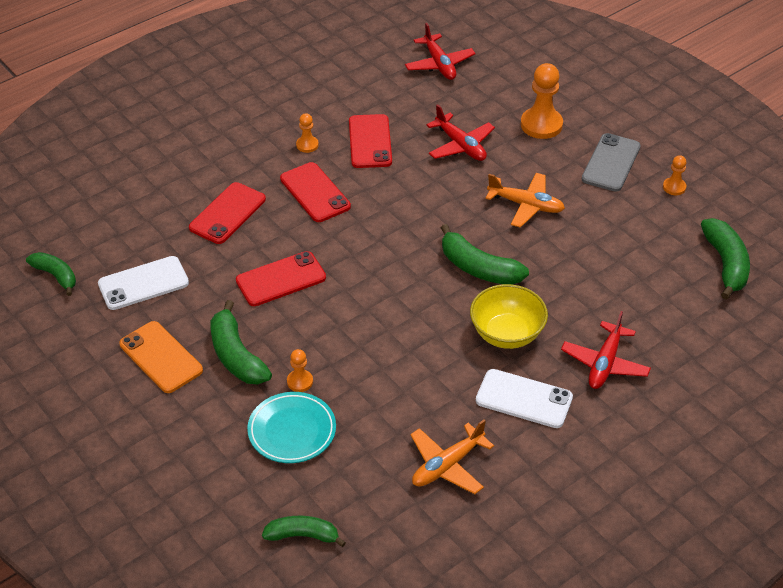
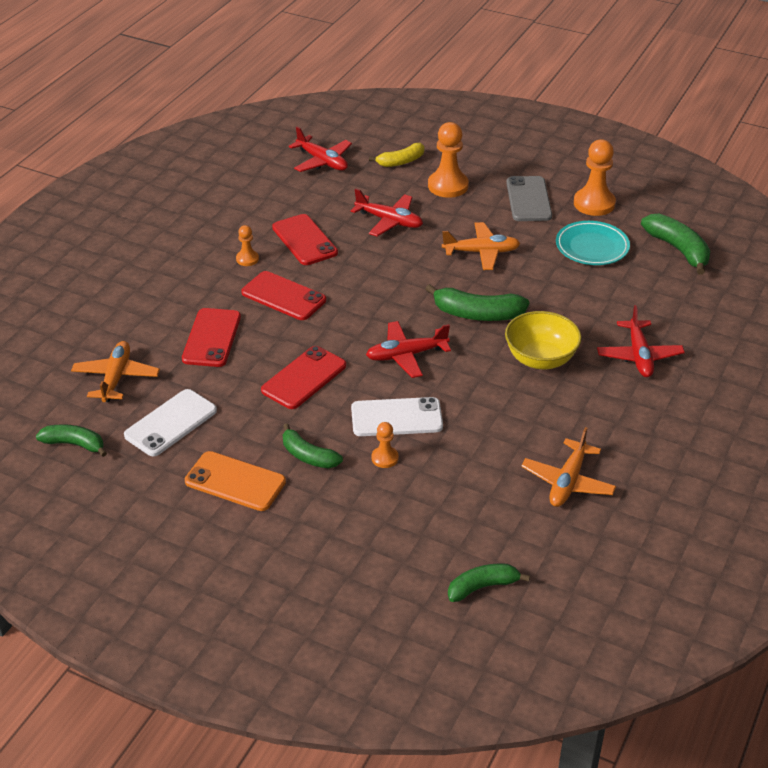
camera: 25 degrees left, 5 degrees down
(126, 225) = (116, 378): none -> orange plane
(236, 355) = (308, 456): green banana -> green banana, size x0.66
(292, 431) = (408, 502): turquoise plate -> turquoise plate (592, 247)
(385, 288) = (406, 355): none -> red plane
(513, 86) = (401, 162): none -> yellow banana
(524, 399) = (593, 406): white phone -> white phone (396, 417)
(674, 187) = (594, 203): orange pawn -> orange pawn, size x1.91

